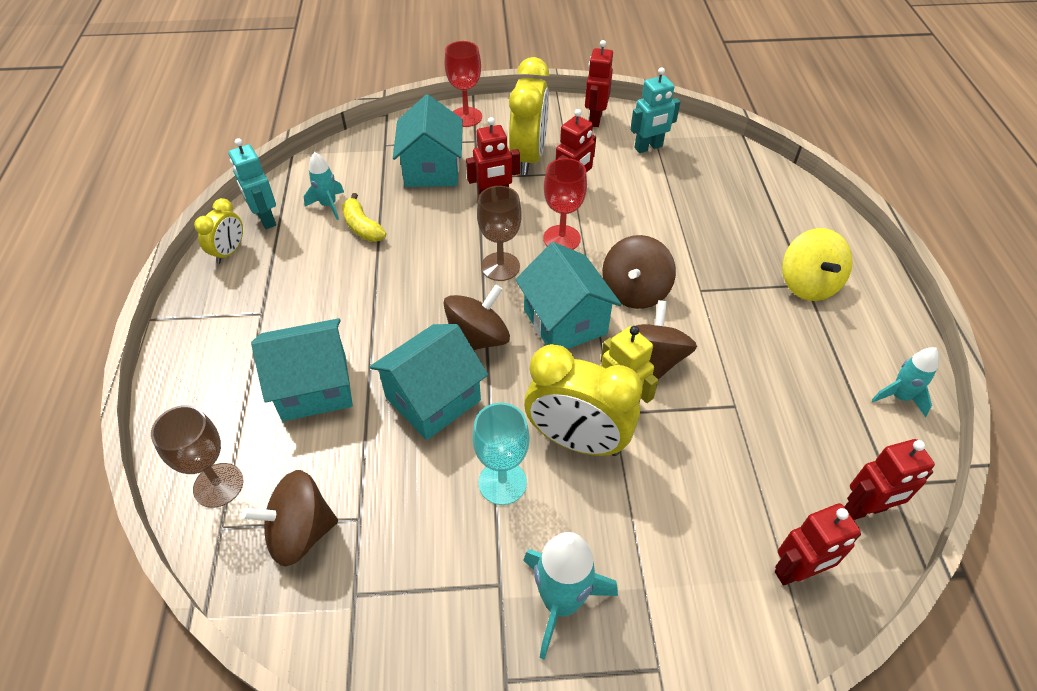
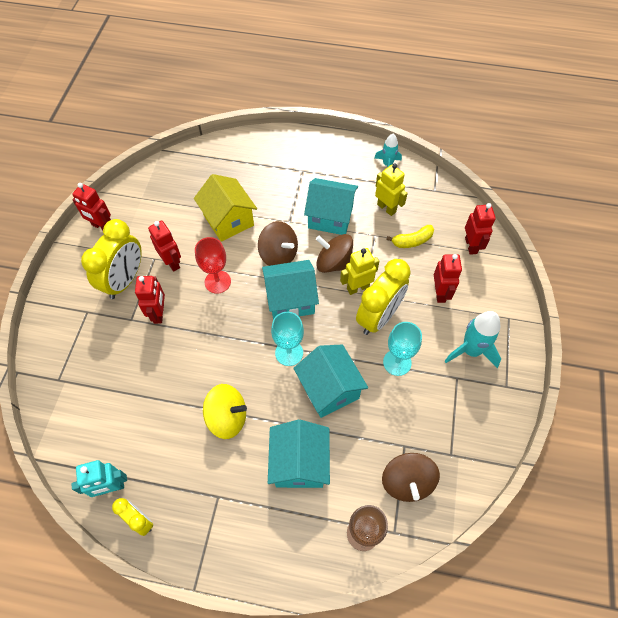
camera: 75 degrees left, 10 degrees up
(328, 205) = (116, 434): turquoise rocket -> none
(362, 227) = (152, 411): yellow banana -> yellow banana (412, 241)
(432, 169) = (107, 349): turquoise house -> turquoise house (330, 217)
(466, 117) = (53, 312): red goblet -> none
(478, 339) = (289, 353): brown spinning top -> turquoise goblet
(500, 266) = (230, 325): brown goblet -> none
(528, 157) = (125, 280): yellow clock -> yellow clock turned 90 degrees clockwise
(648, 147) = (149, 205): turquoise robot -> none
(666, 225) = (228, 220): none -> yellow house
(802, 413) = (386, 208): none -> yellow robot
(808, 284) = (302, 170): yellow spinning top -> yellow spinning top (227, 417)
(865, 509) = (445, 206): red robot -> red robot (440, 293)

